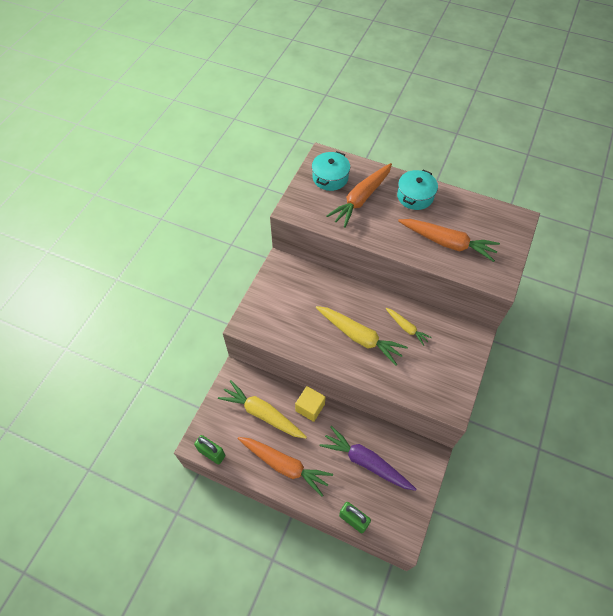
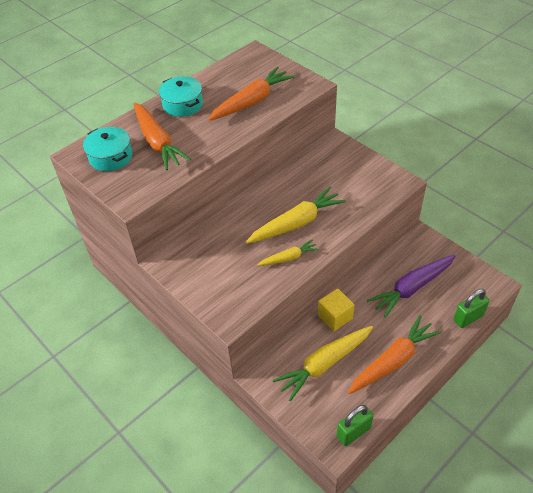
camera: 65 degrees left, 10 degrees down
(406, 328) = (304, 185): yellow carrot -> yellow carrot (289, 258)

